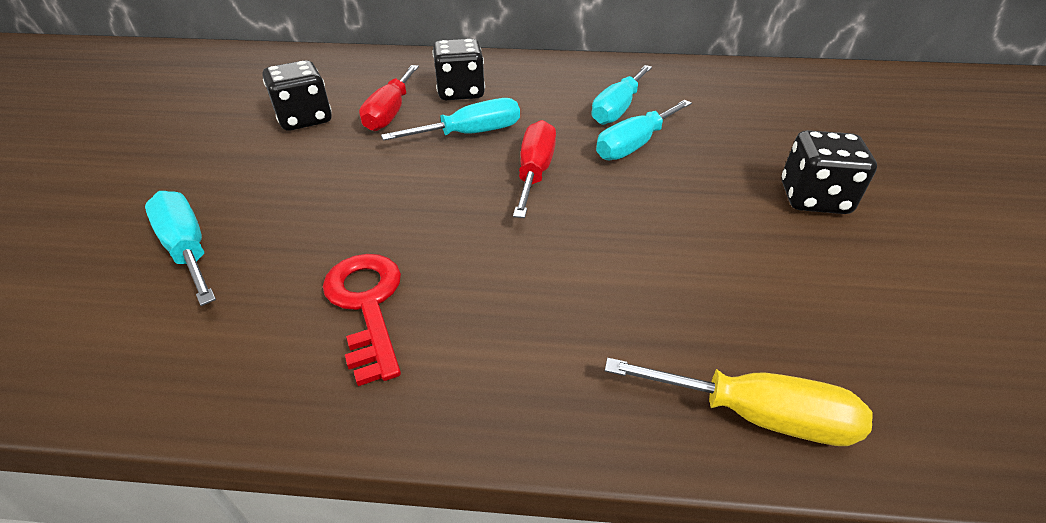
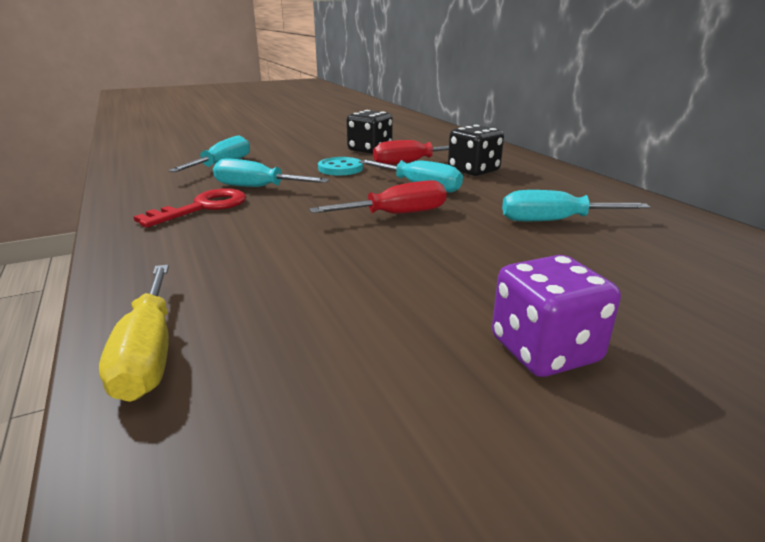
camera: 60 degrees right, 15 degrees down
(348, 159) = (340, 168): none -> turquoise button
(634, 145) = (499, 239): turquoise screwdriver -> turquoise screwdriver (257, 187)
(813, 198) = (545, 350): black dice -> purple dice

